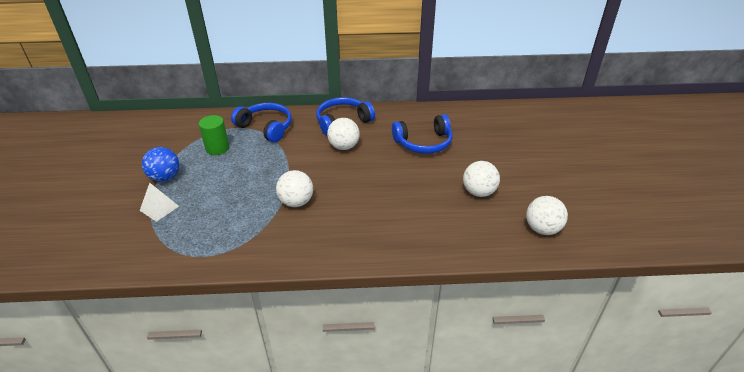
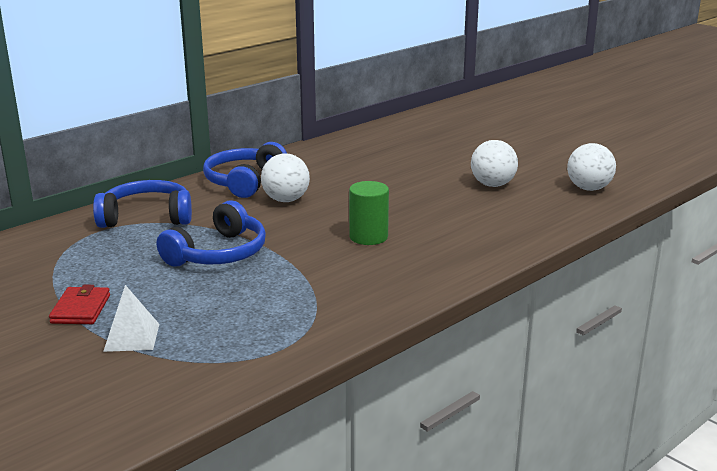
camera: 40 degrees left, 15 degrees down
(165, 177) = (80, 309): blue ball -> red wallet
(217, 148) = (109, 257): green cylinder -> green cylinder (368, 237)
(296, 202) = (315, 261): white ball -> none
(424, 143) = (373, 168): blue headphones -> blue headphones (219, 253)

